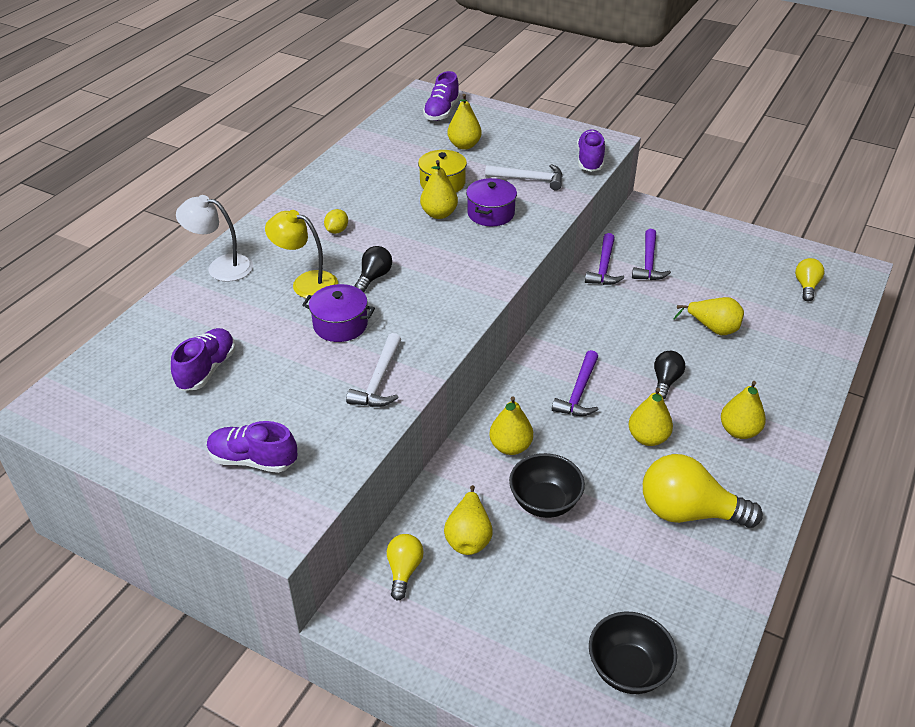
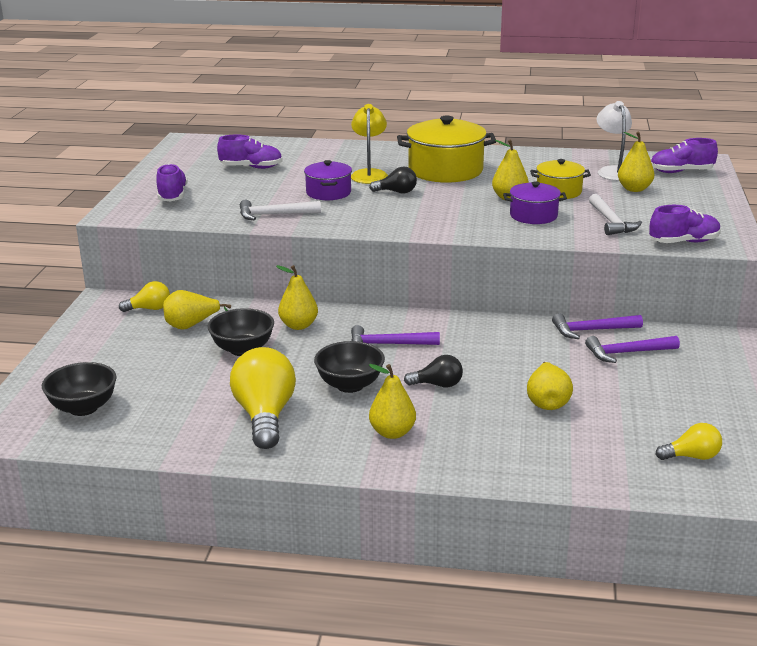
camera: 70 degrees right, 15 degrees down
(221, 267) = (364, 148): white lamp -> white lamp (613, 171)
(337, 231) = (445, 170): yellow lemon -> yellow pot
(647, 438) = (350, 385): yellow pear -> black bowl

